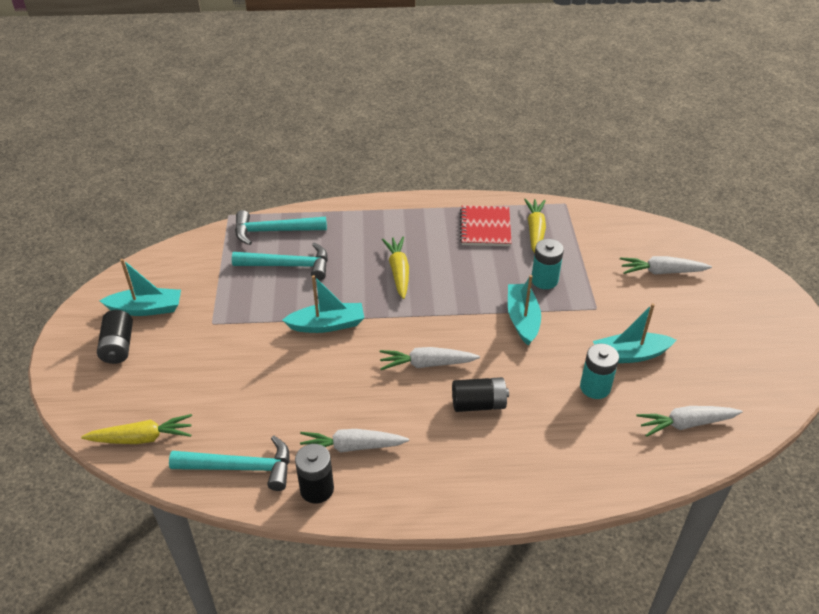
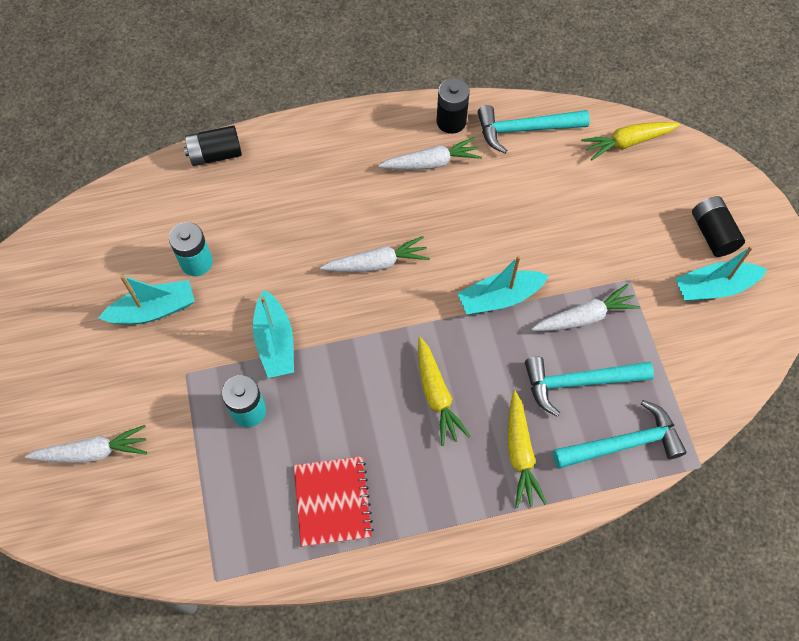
camera: 170 degrees right, 20 degrees up
(478, 404) = (317, 224): black battery -> black battery (215, 154)
(535, 231) = (261, 507): yellow carrot -> yellow carrot (520, 453)
(686, 424) = (108, 234): white carrot -> white carrot (584, 317)

